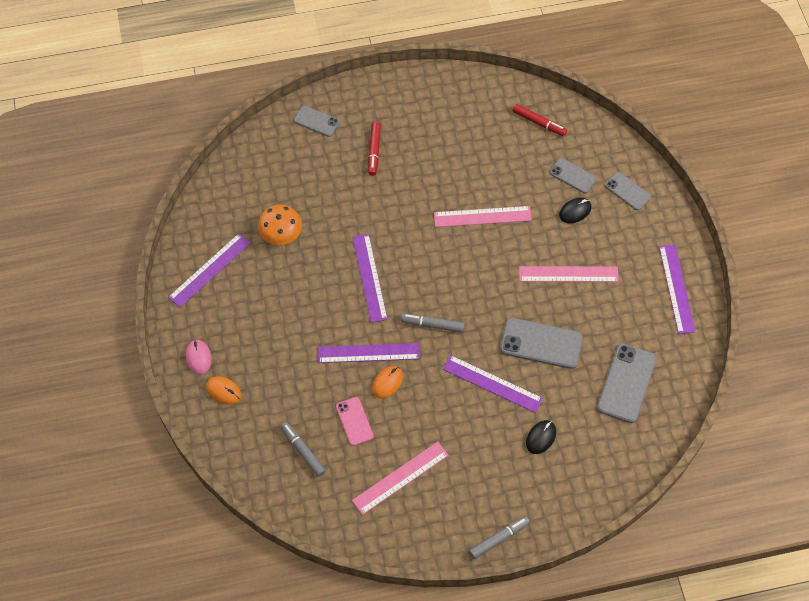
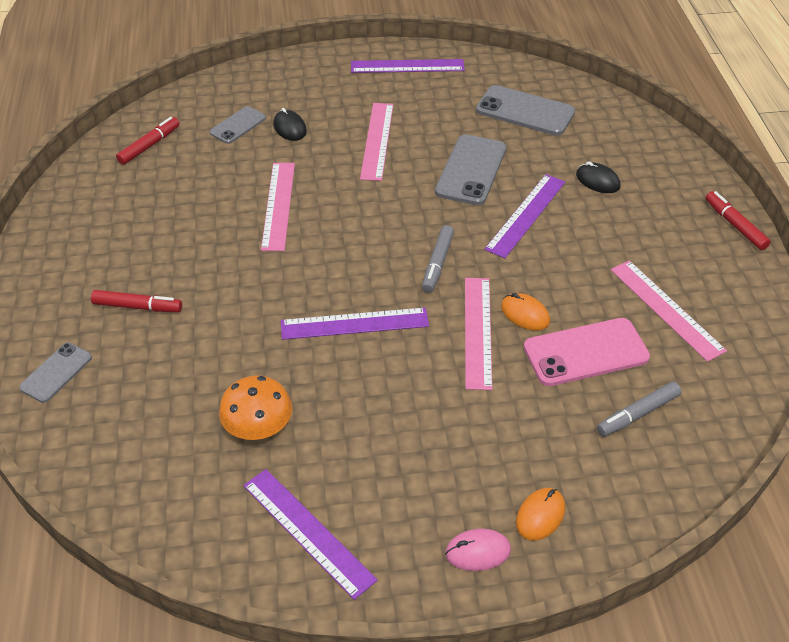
camera: 85 degrees left, 15 degrees down
(354, 421) = (586, 352): pink phone -> pink phone, size x1.67
(368, 353) = (477, 331): purple ruler -> pink ruler
(499, 539) = (735, 225): grey marker -> red marker
(627, 191) = (272, 87): grey phone -> none

